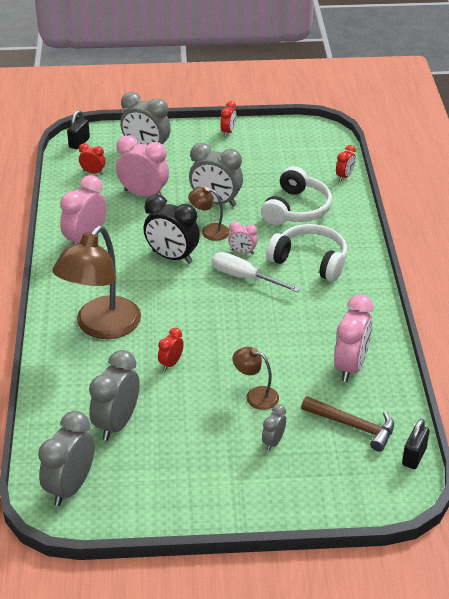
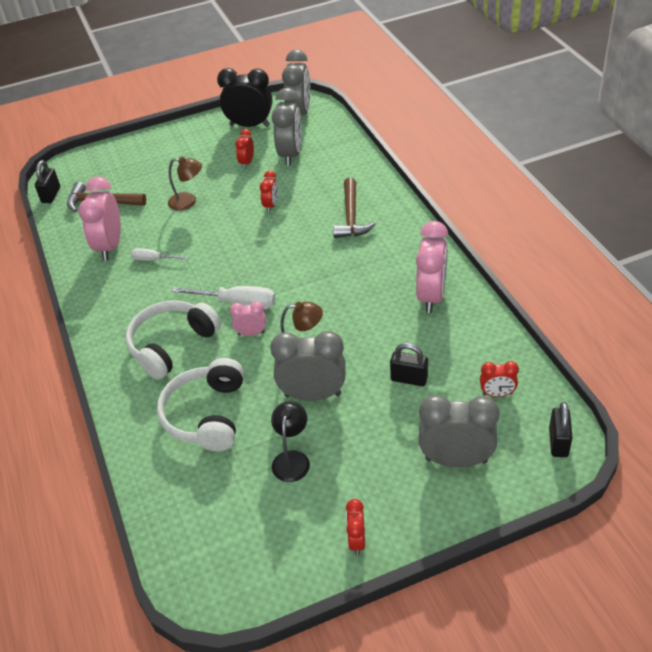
camera: 165 degrees right, 5 degrees up
(101, 327) = (351, 217): brown lamp -> brown hammer
(143, 194) = (409, 379): pink clock -> black padlock
(172, 257) = (325, 304): black clock -> black clock (249, 125)
(247, 173) = (292, 459): none -> black lamp
(273, 442) = (164, 175): grey clock -> none
(309, 339) = (153, 259): none -> white screwdriver
(310, 260) = (171, 345): white headphones -> white headphones turned 120 degrees clockwise
(344, 176) = (153, 497): red clock -> red clock (247, 163)

